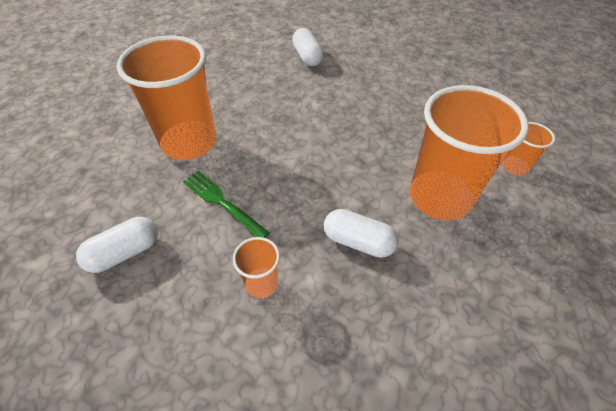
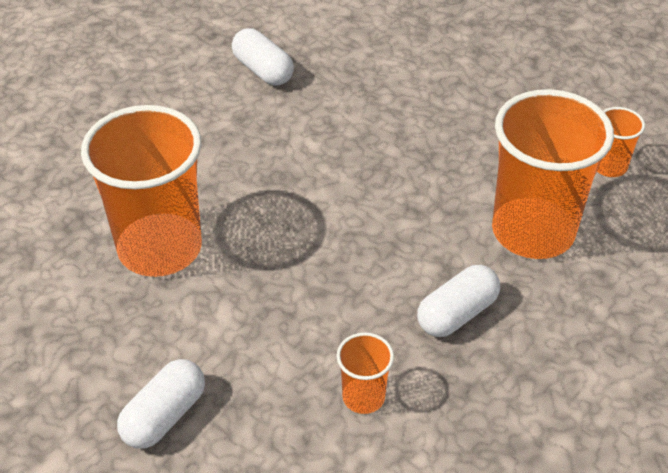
camera: 20 degrees left, 5 degrees down
(222, 202) = (257, 316): green fork -> none
(358, 241) = (457, 314): white capsule -> white capsule turned 45 degrees counterclockwise

